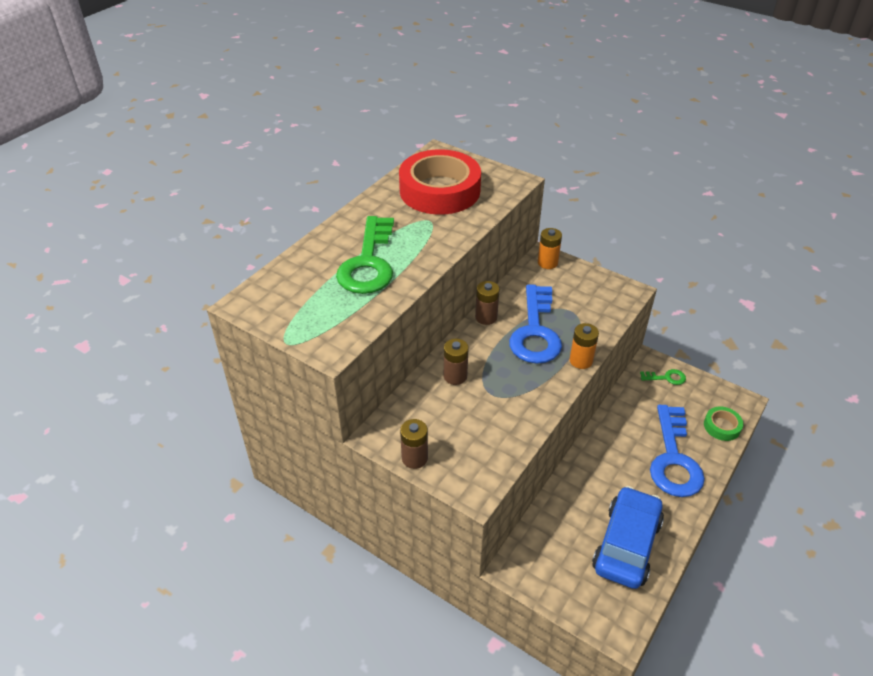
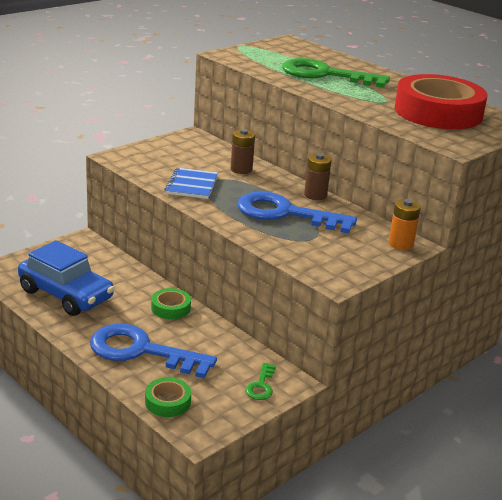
camera: 100 degrees right, 15 degrees down
(414, 458) = (162, 143): brown battery -> none
(514, 407) = (192, 185): none -> blue notebook
(581, 360) = (233, 226): orange battery -> none
(600, 455) = (171, 308): none -> green tape

